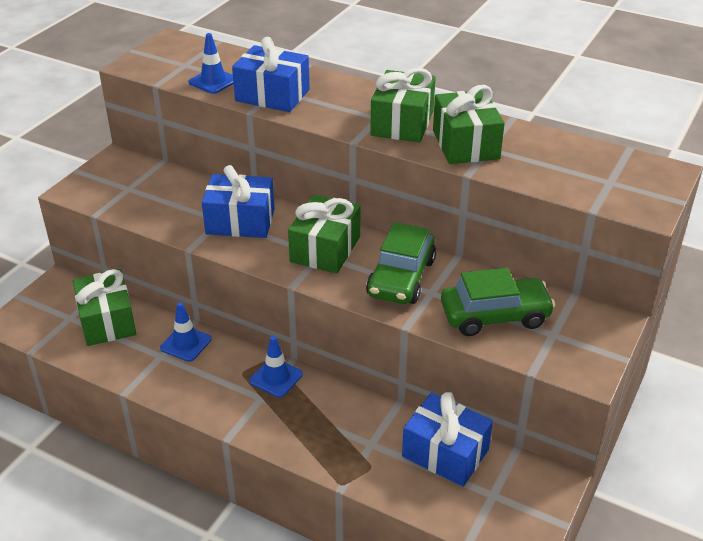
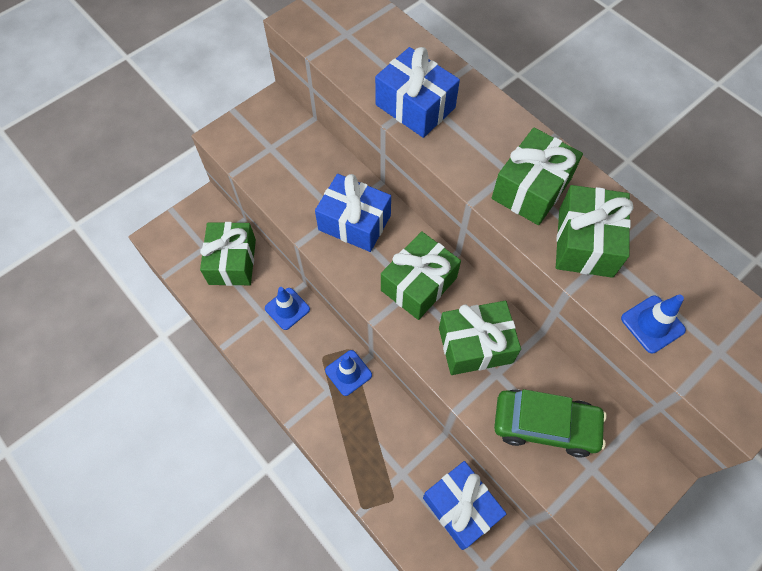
camera: 20 degrees right, 25 degrees up
(213, 81) = (365, 68): blue traffic cone -> blue traffic cone (652, 324)
(401, 278) = (475, 345): green car -> green gift

